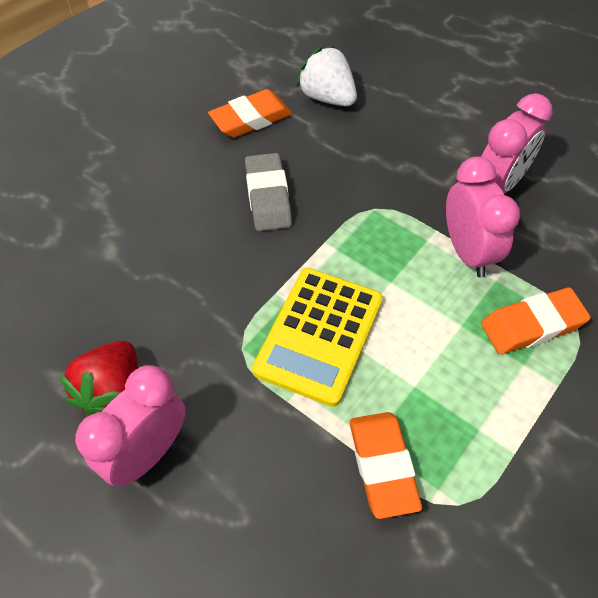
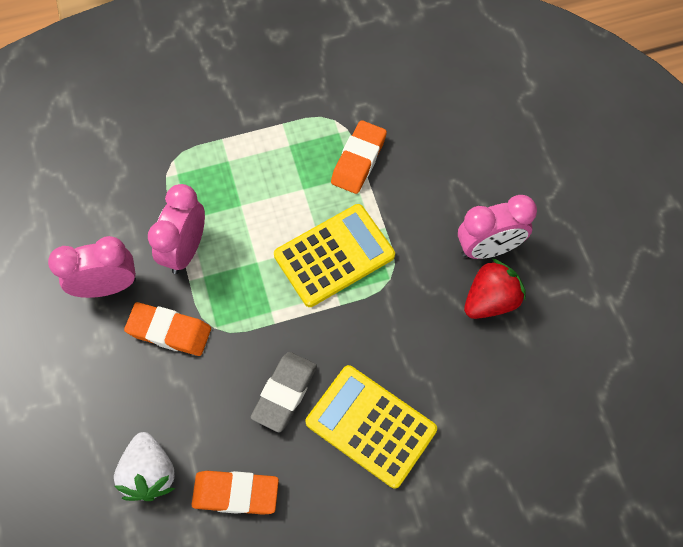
camera: 145 degrees left, 10 degrees up
(171, 214) = (371, 426): none -> yellow calculator
(532, 325) = (198, 178): orange eraser -> orange eraser (169, 331)

